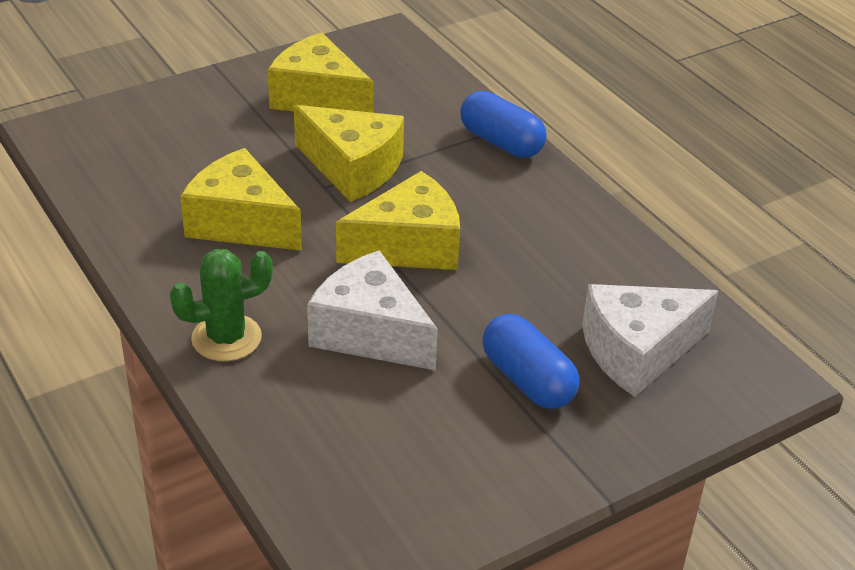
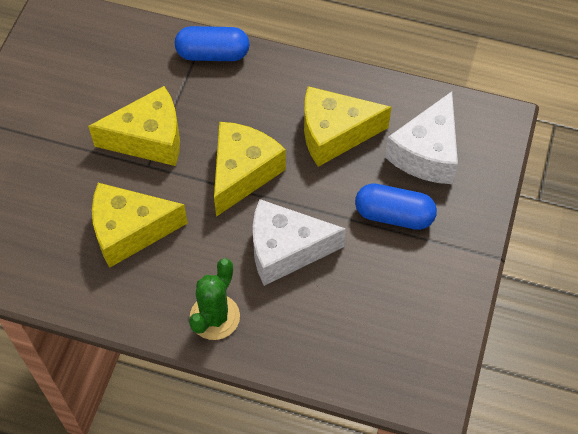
camera: 40 degrees left, 20 degrees up
(318, 98) = (66, 97): yellow cheese -> yellow cheese (334, 134)

